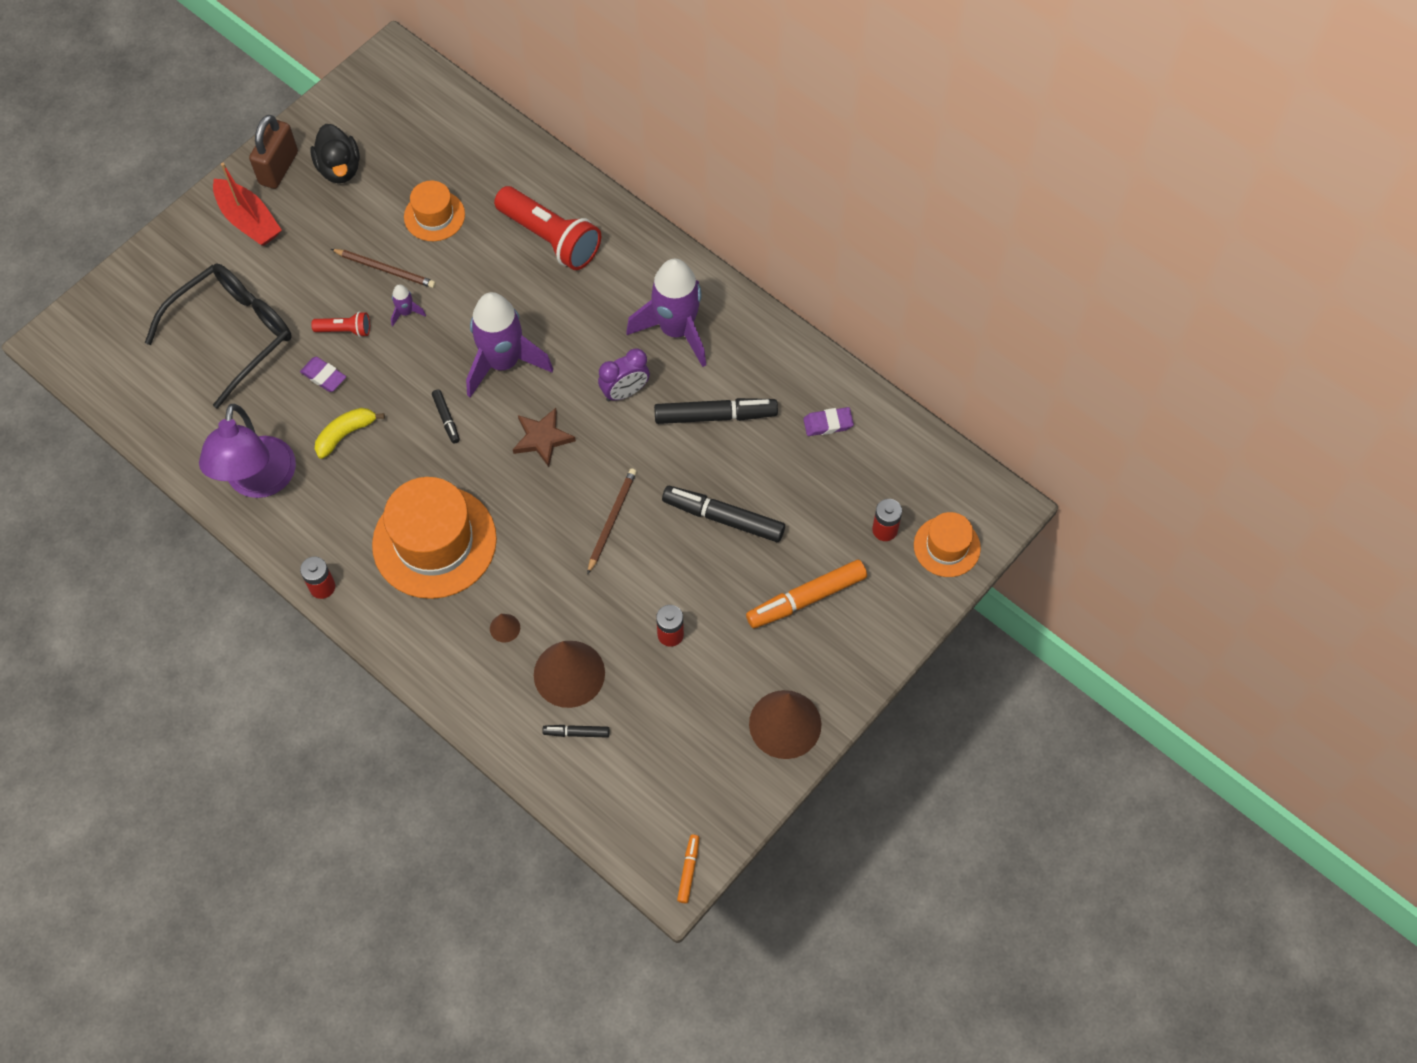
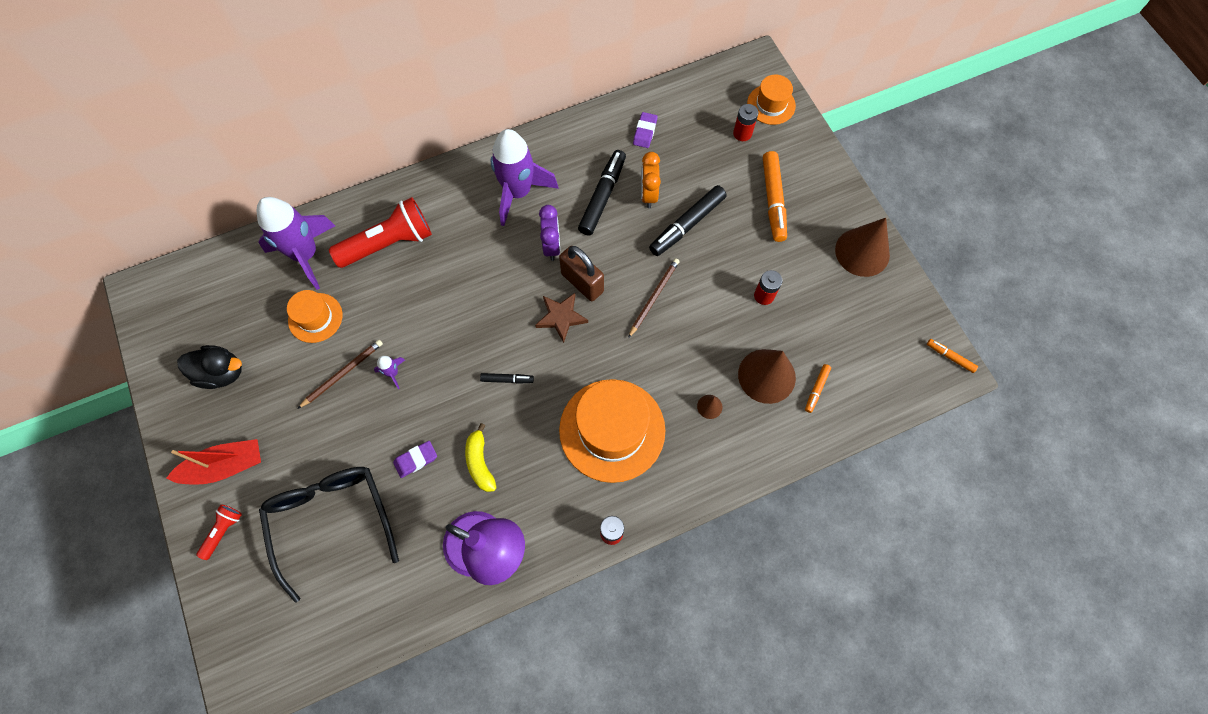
camera: 65 degrees left, 5 degrees up
(278, 168) = (188, 422): brown padlock -> brown padlock (582, 283)
(345, 330) = (382, 426): red flashlight -> red flashlight (223, 531)
(503, 362) = (480, 319): purple rocket -> purple rocket (306, 254)
(576, 733) = (816, 389): black marker -> orange marker
(612, 520) = (654, 297): brown pencil -> brown pencil turned 75 degrees clockwise
(743, 462) = (648, 194): none -> orange clock

